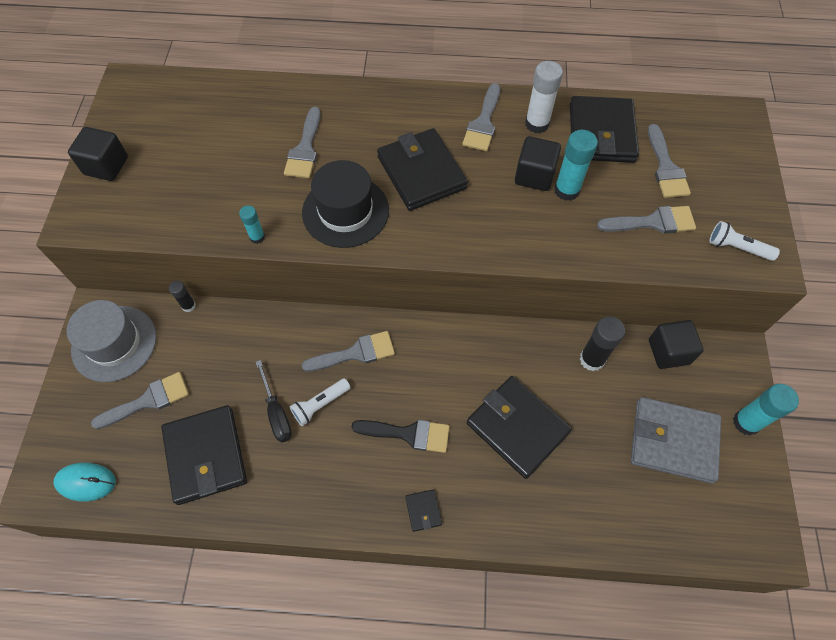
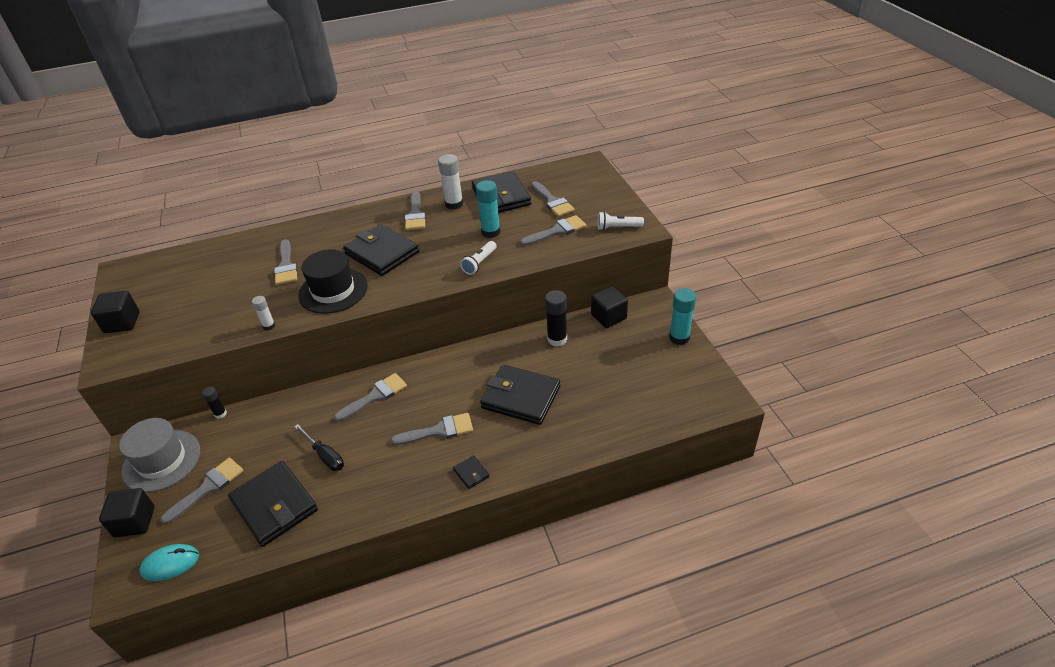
camera: 20 degrees left, 20 degrees down
(257, 237) = (269, 326): turquoise glue stick -> white glue stick
(320, 405) = (359, 438): white flashlight -> white flashlight (479, 263)
(408, 434) = (439, 431): black brush -> grey brush
(534, 175) = (464, 231): black cube -> black cube (135, 522)
(673, 441) = (635, 365): grey wallet -> none

